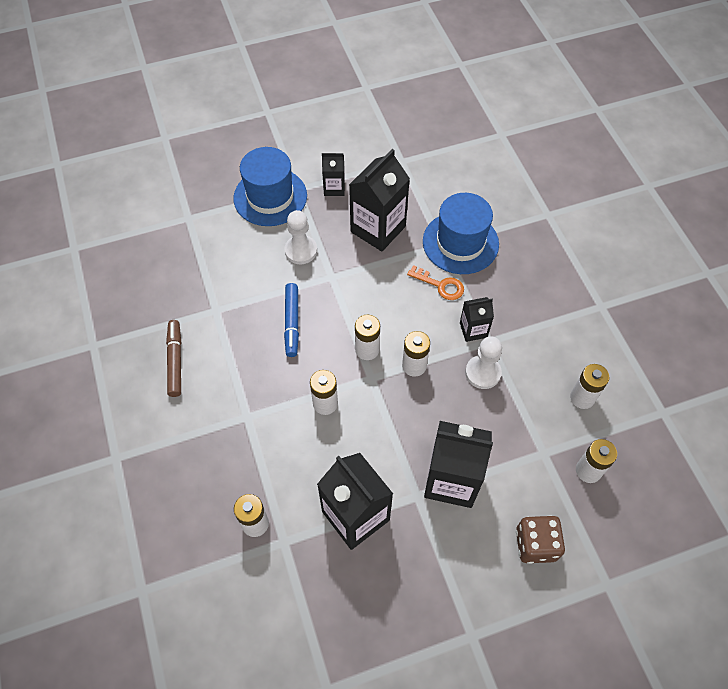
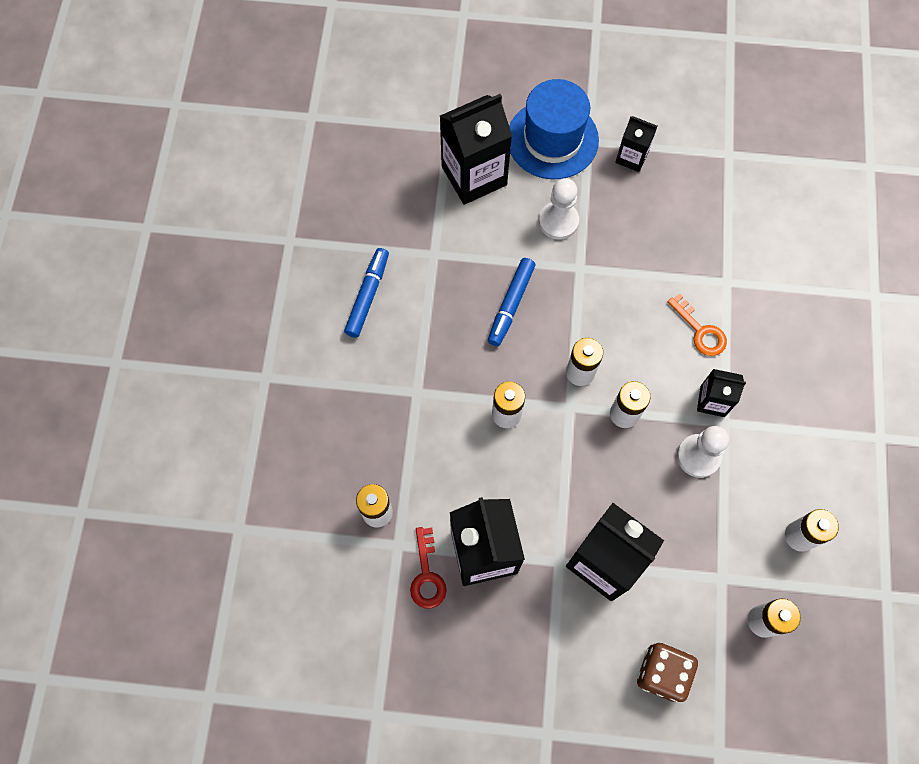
camera: 25 degrees right, 10 degrees up
(175, 361) = (367, 296): brown marker -> blue marker
(318, 555) = (427, 575): none -> red key
(378, 229) = (659, 230): black carton -> black carton (474, 176)
(460, 243) = (749, 288): blue hat -> none

